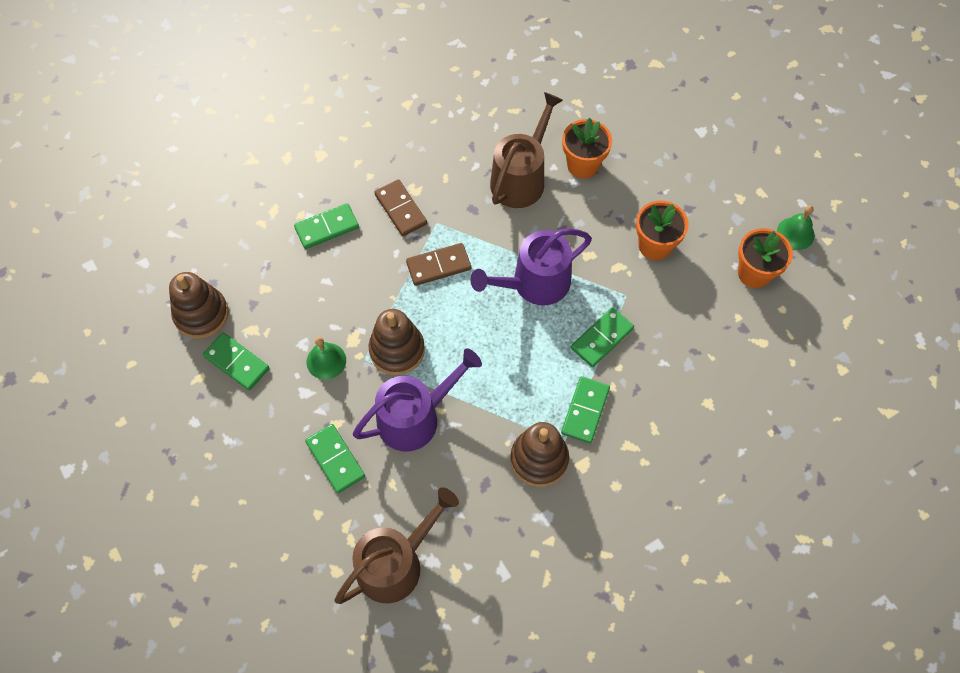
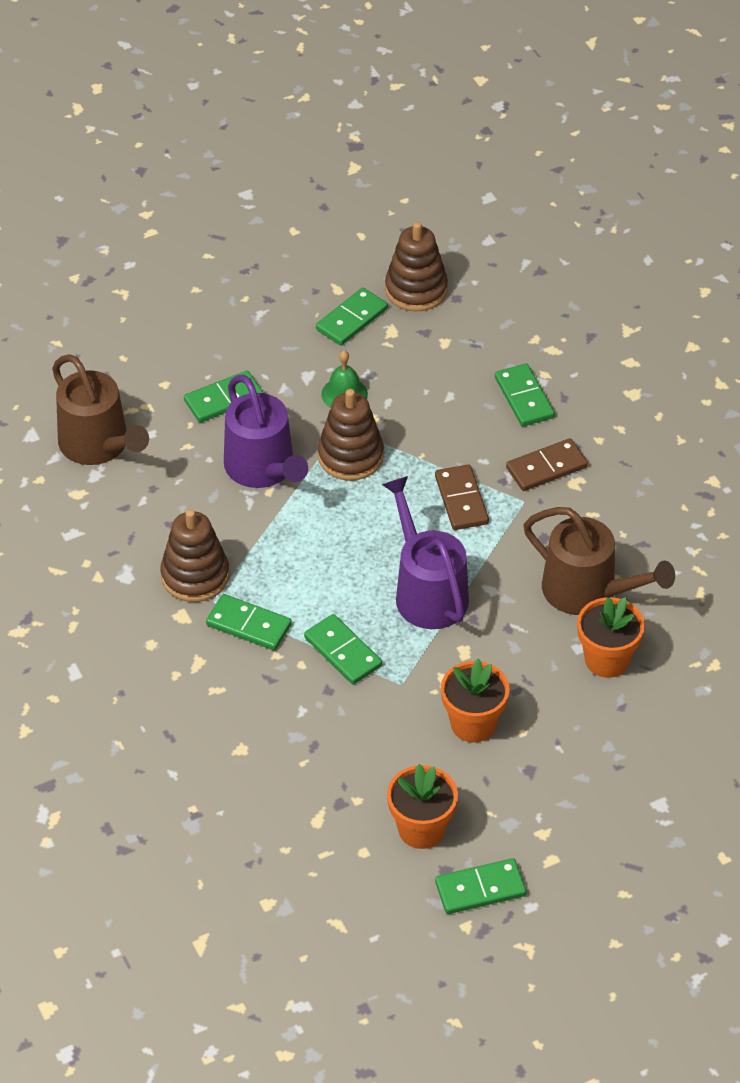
camera: 95 degrees right, 15 degrees down
(795, 233) = (480, 889): green bell -> green domino

